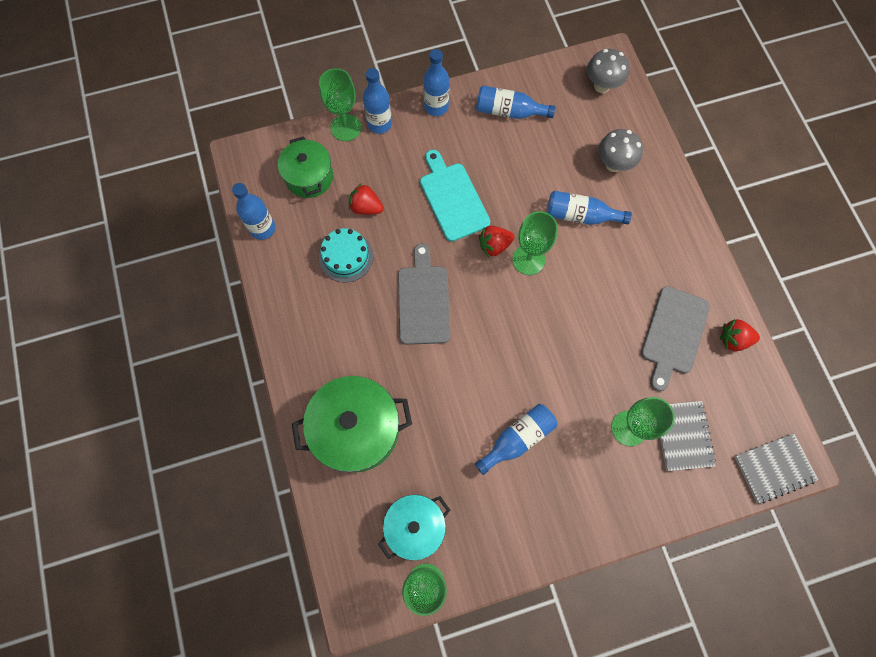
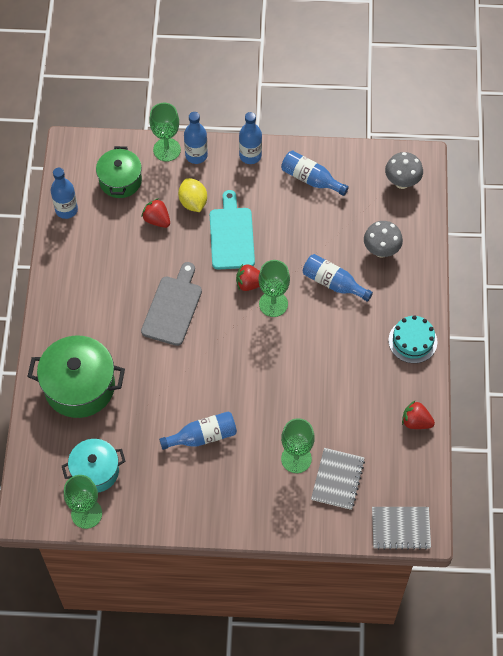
camera: 20 degrees right, 10 degrees down
(346, 256) = (124, 253): turquoise cake -> turquoise cake (412, 341)
(397, 176) = (193, 202): none -> yellow lemon
(673, 334) = (367, 401): grey cutting board -> none

